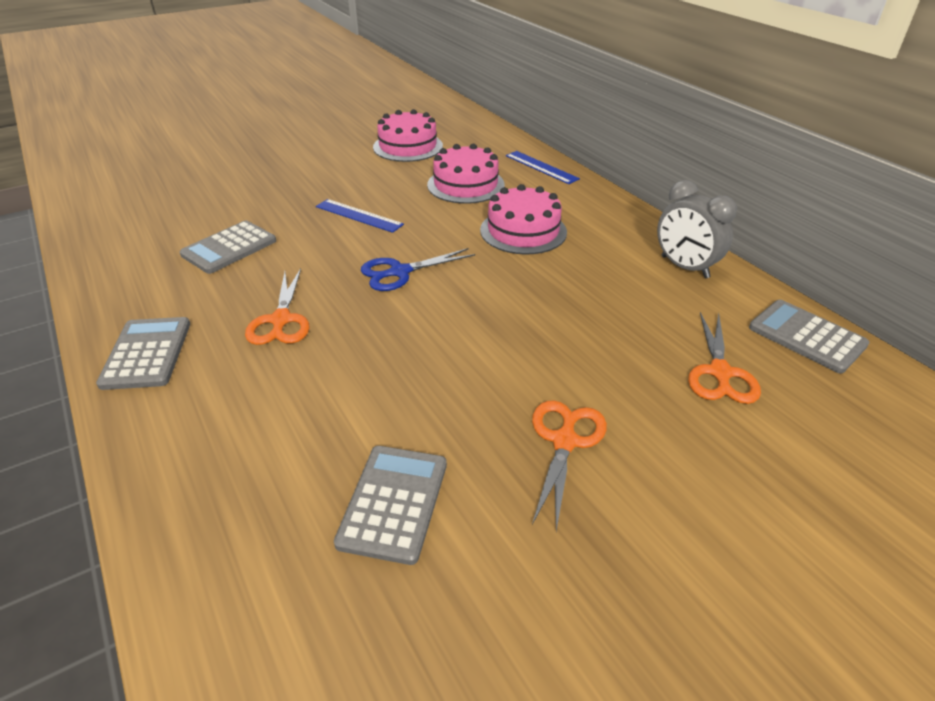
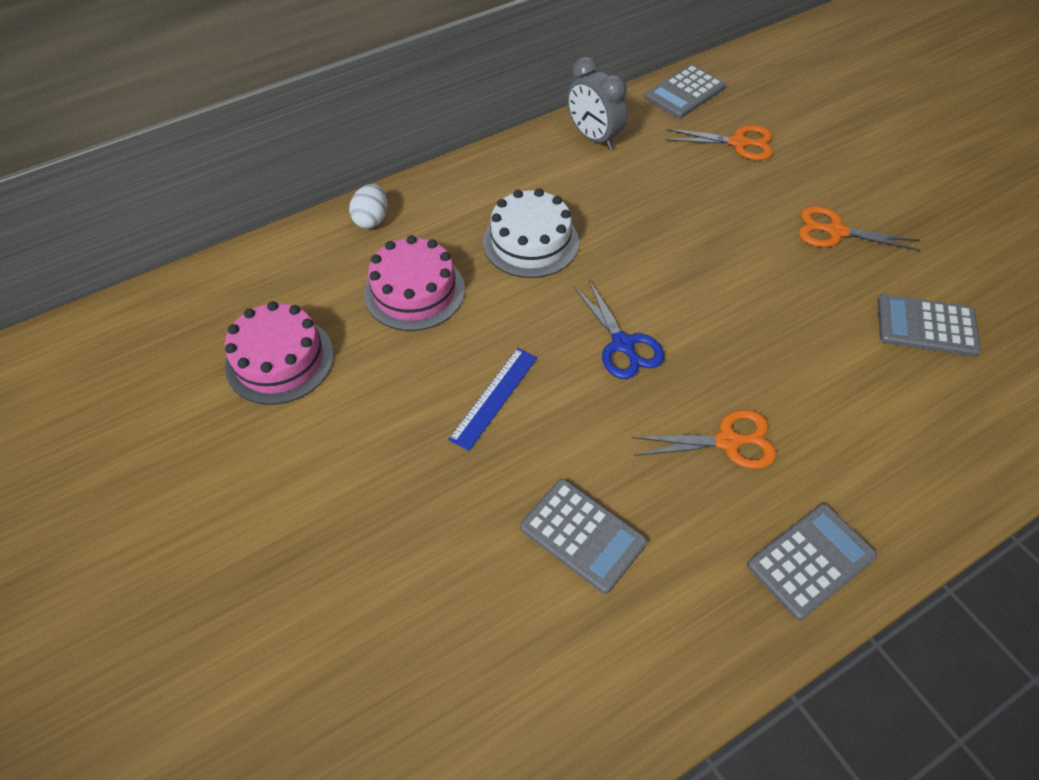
camera: 90 degrees left, 15 degrees up
(147, 353) = (811, 561): grey calculator -> grey calculator turned 150 degrees clockwise
(523, 231) = (530, 242): pink cake -> white cake
(541, 167) = (371, 219): blue ruler -> white egg
(684, 267) = (593, 138): grey clock -> grey clock turned 90 degrees clockwise

